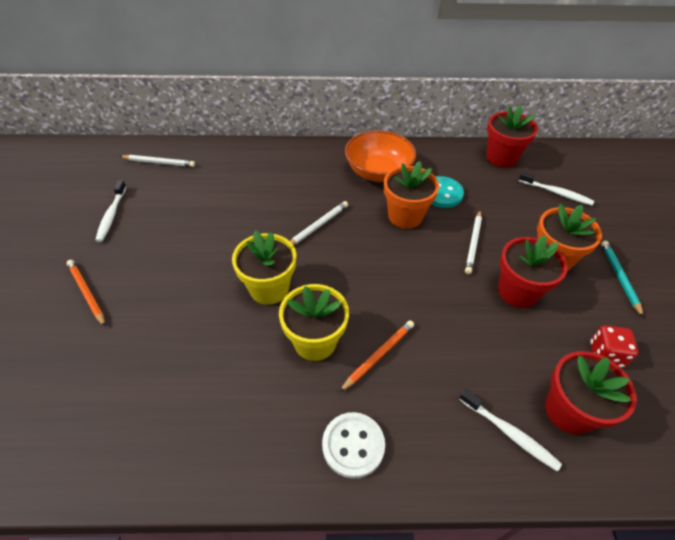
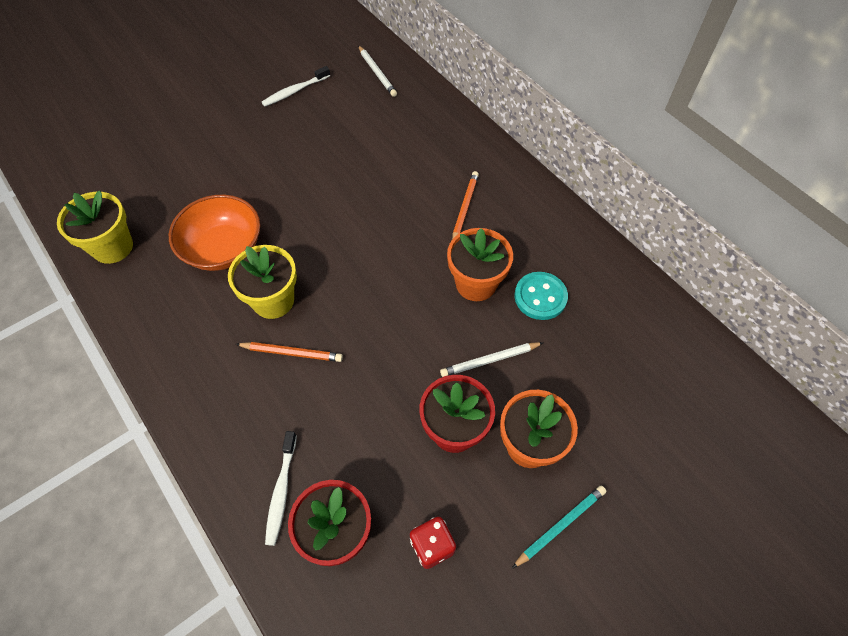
camera: 55 degrees right, 10 degrees up
(87, 293) = (214, 136): orange pencil -> orange pencil (464, 208)
(269, 288) = (302, 237): yellow flower pot -> yellow flower pot (113, 247)
(318, 226) = (401, 225): white pencil -> none
(353, 445) = (198, 381): white button -> none
(378, 172) = (520, 227): orange bowl -> orange bowl (223, 249)
(501, 157) = (661, 323): red flower pot -> none
(556, 193) = (651, 407): white toothbrush -> none

